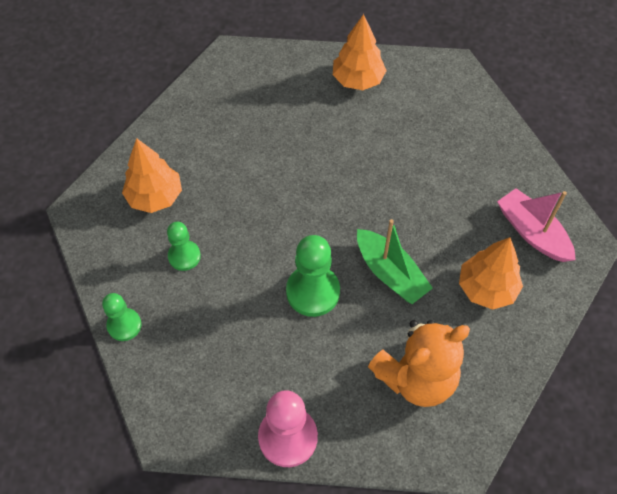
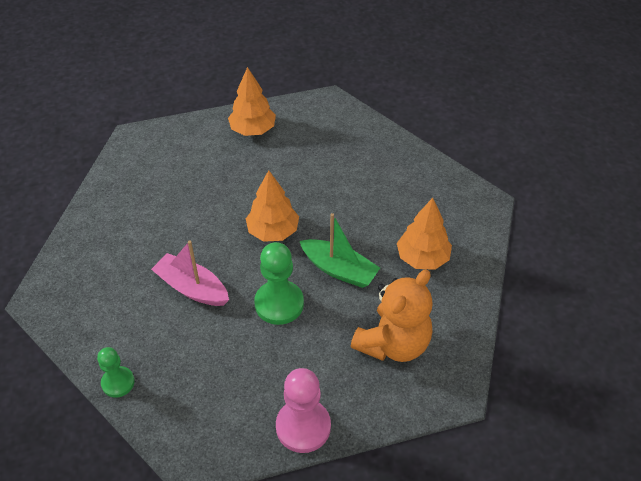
camera: 20 degrees left, 10 degrees down
(155, 197) = (107, 268): orange tree -> orange tree (273, 231)
(184, 256) = (153, 309): green pawn -> none
(532, 232) = (441, 206): pink boat -> pink boat (192, 288)

